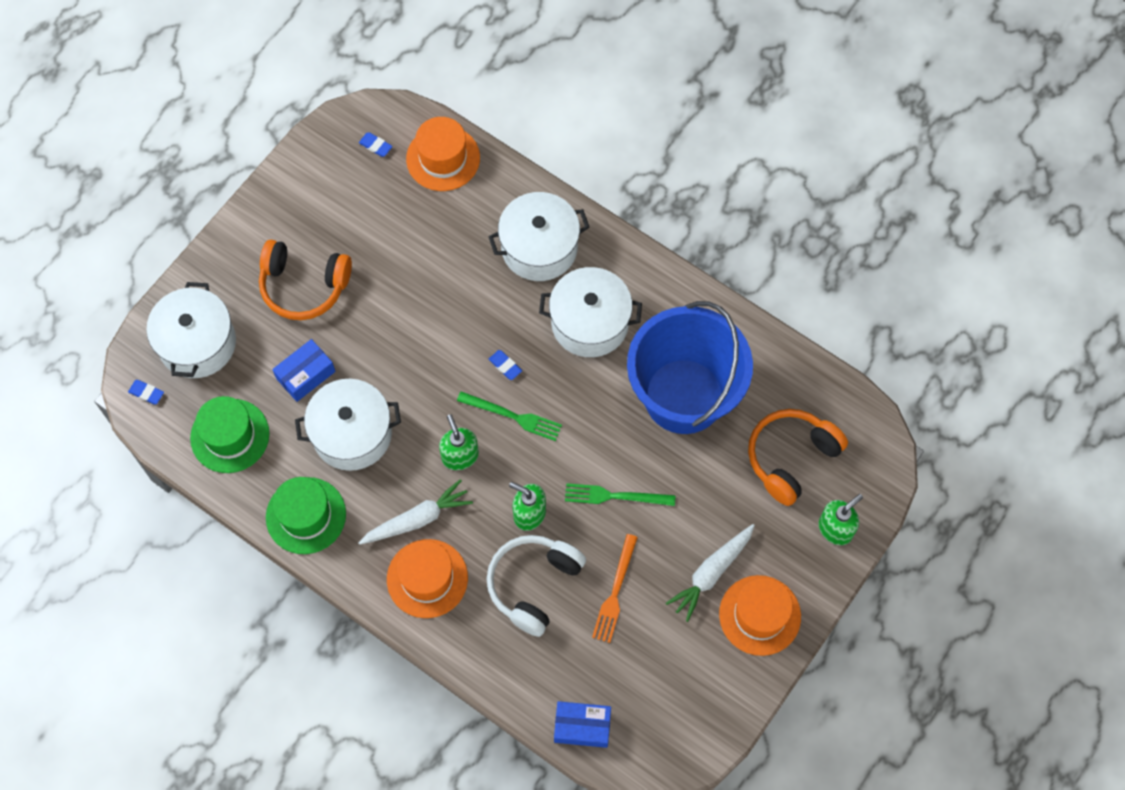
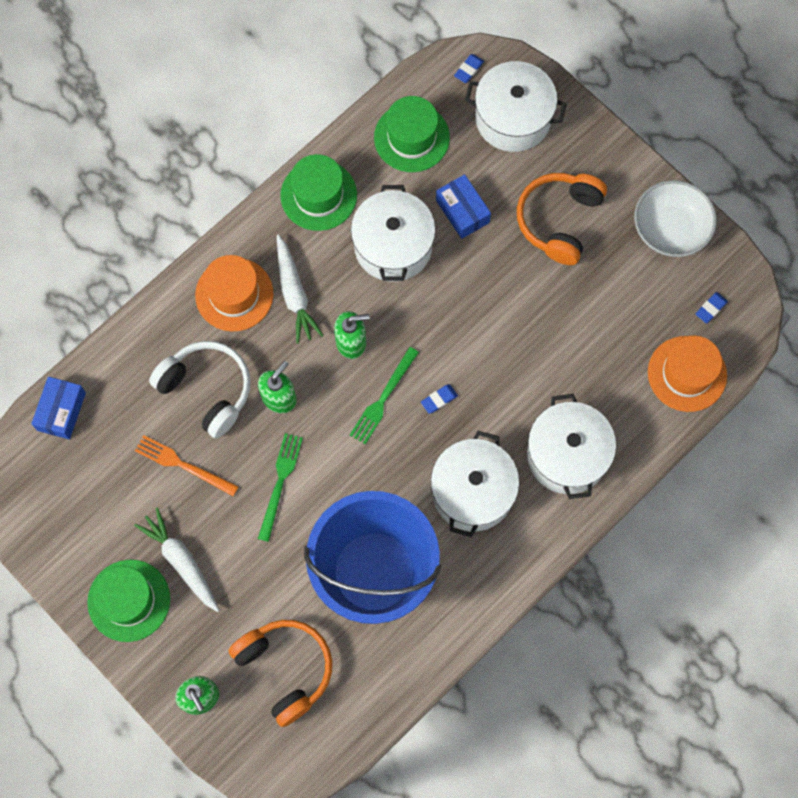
camera: 100 degrees right, 5 degrees up
(300, 188) = (670, 229): none -> white bowl
(760, 615) = (129, 600): orange hat -> green hat

